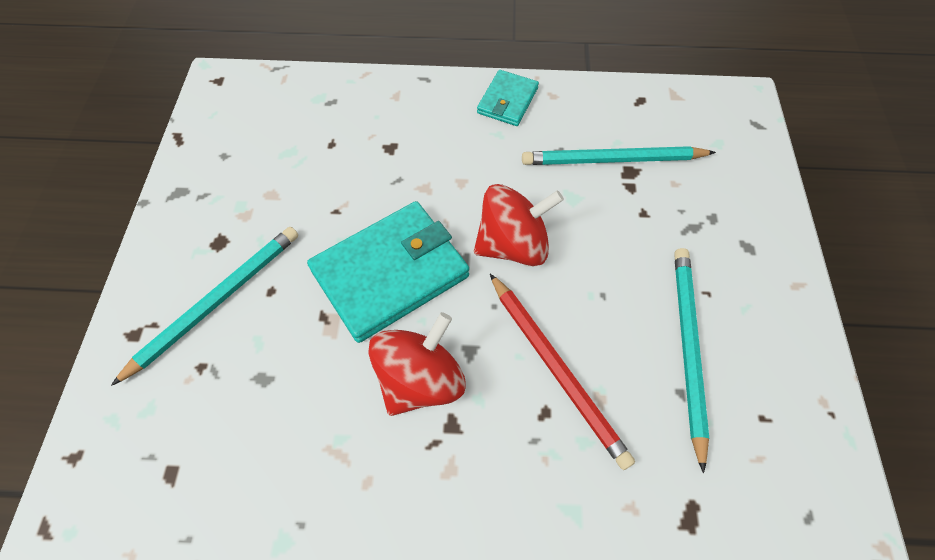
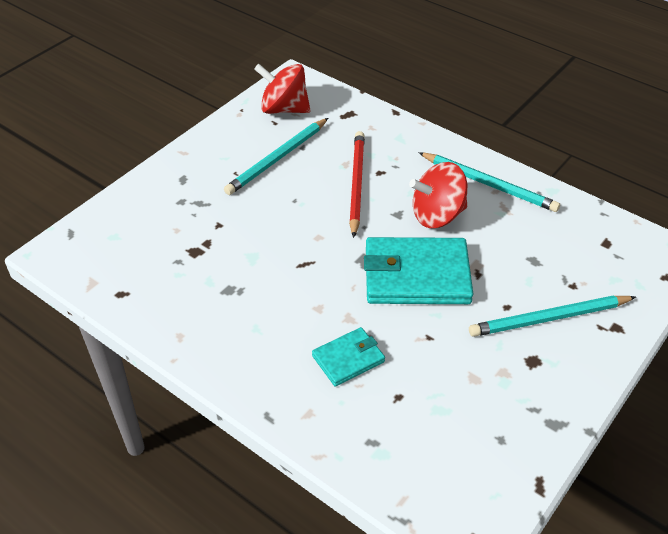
camera: 145 degrees left, 15 degrees down
(507, 101) = (220, 352): turquoise wallet -> turquoise wallet (348, 359)
(513, 245) = (321, 250): red spinning top -> red spinning top (284, 109)
(613, 160) = (197, 264): turquoise pencil -> turquoise pencil (489, 184)

